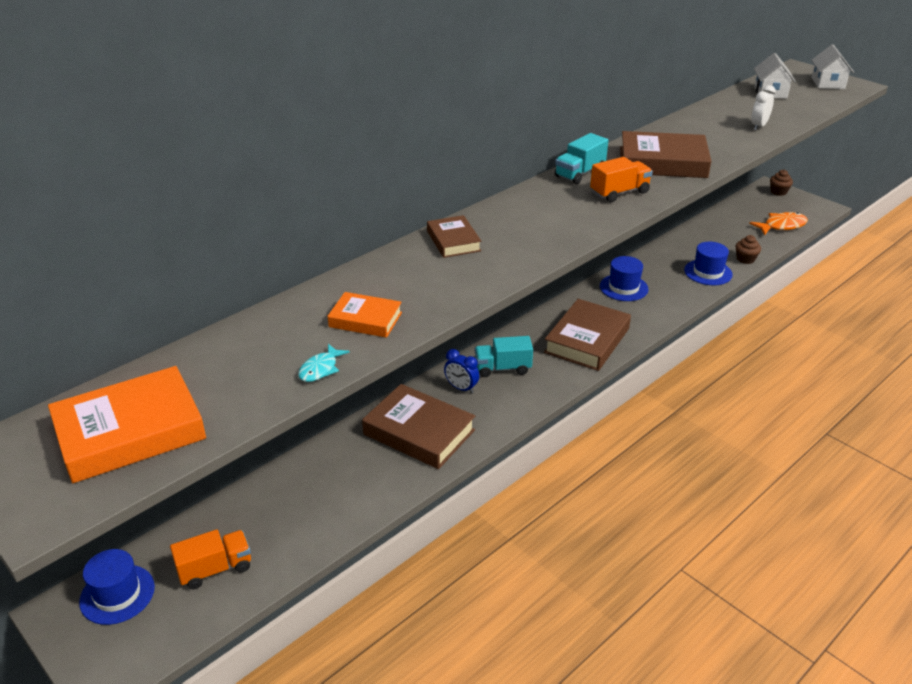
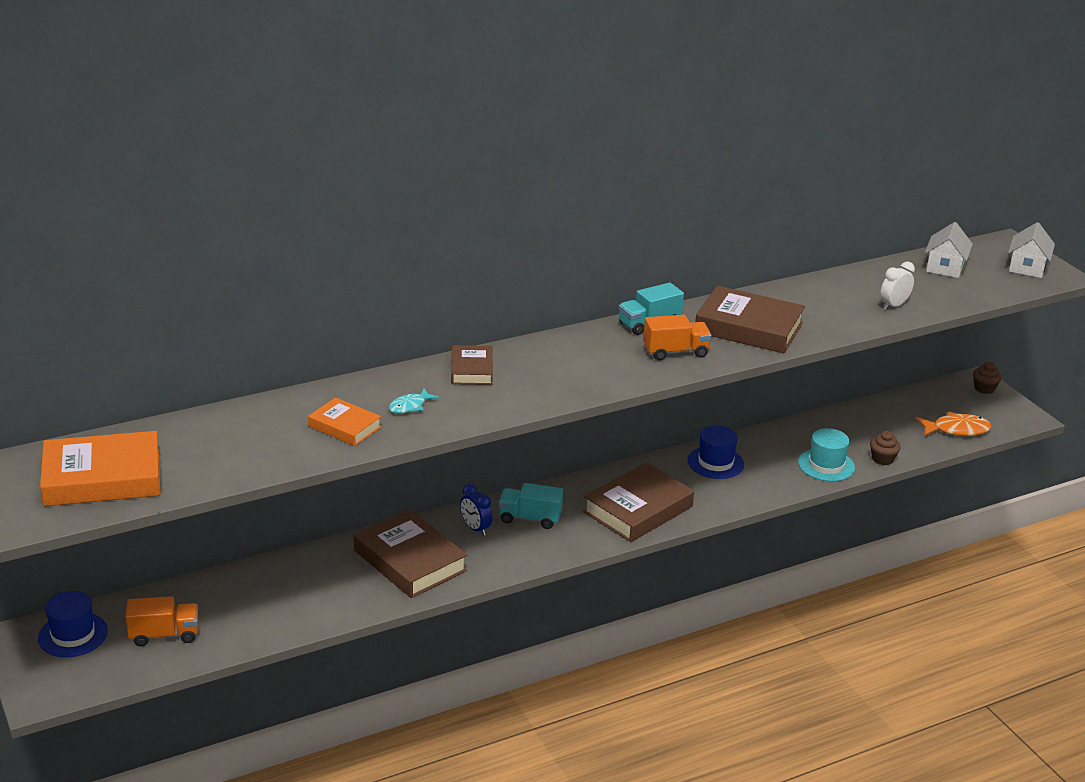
camera: 15 degrees right, 5 degrees down
(320, 369) = (282, 460): turquoise fish -> turquoise fish (410, 406)
(708, 272) = (826, 465): blue hat -> turquoise hat

